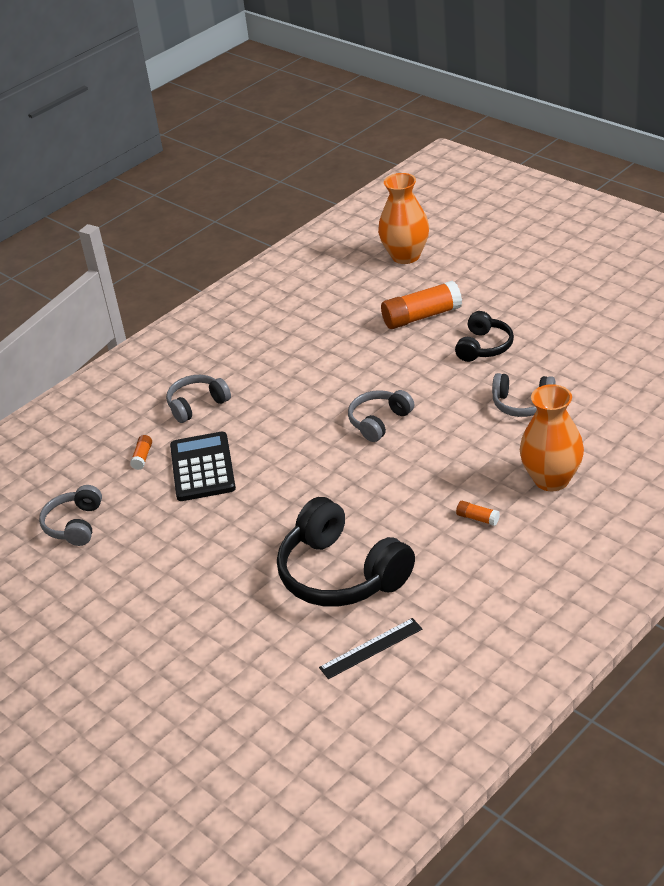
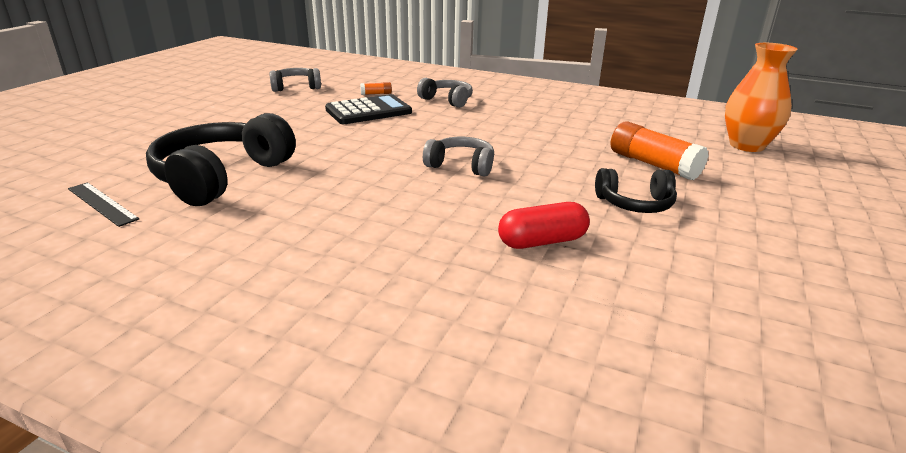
camera: 65 degrees right, 10 degrees down
(477, 518) = (308, 237): orange glue stick -> none
(522, 404) = (542, 241): grey headphones -> red capsule
(551, 479) = (393, 282): orange vase -> none

